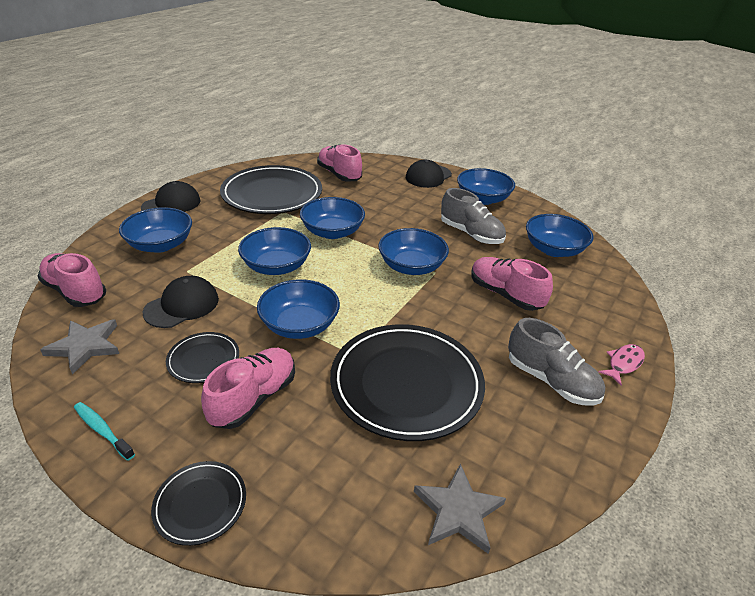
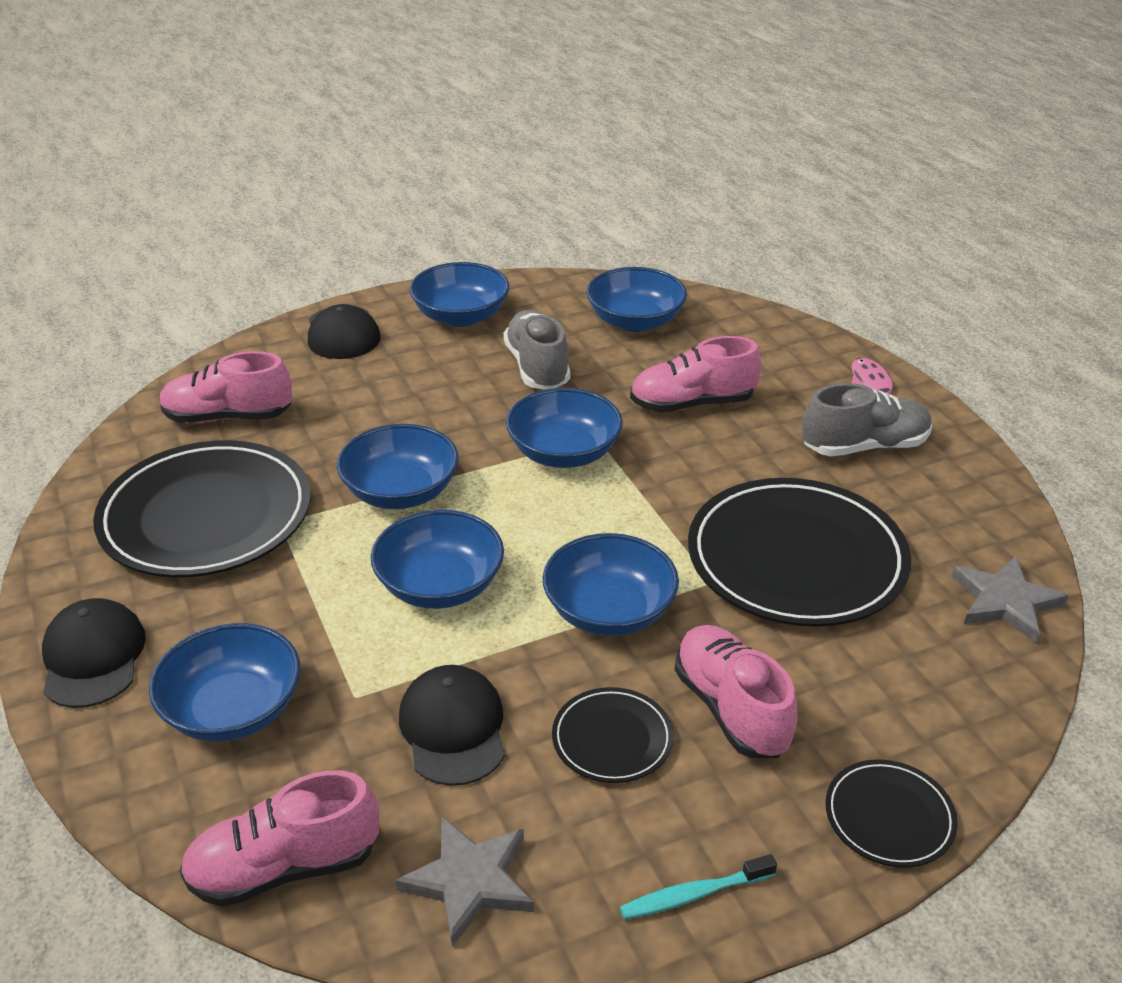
camera: 55 degrees left, 0 degrees up
(471, 234) = (537, 367): grey shoe -> grey shoe turned 90 degrees counterclockwise

